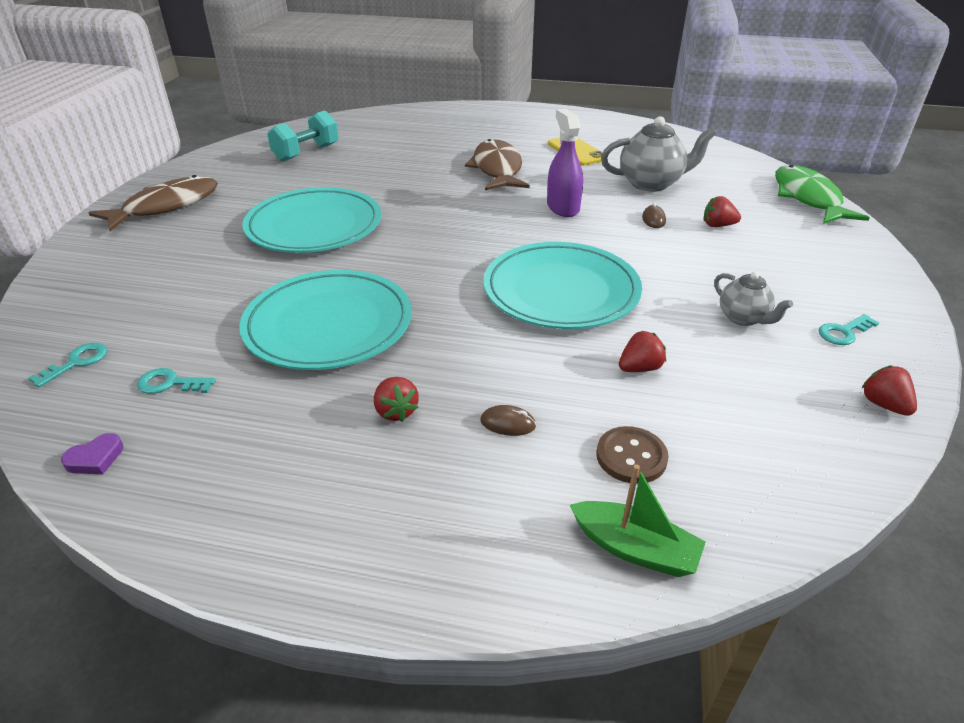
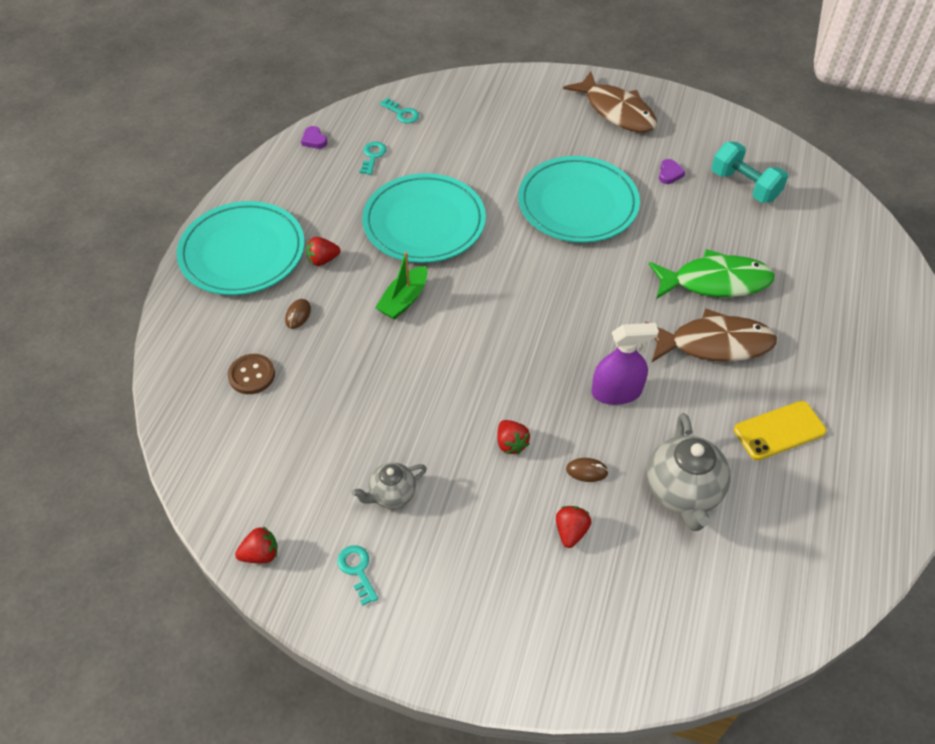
camera: 95 degrees right, 15 degrees up
(280, 182) = (669, 174): none -> purple heart
(561, 291) = (452, 366): turquoise plate -> turquoise plate (242, 252)
(635, 549) = (184, 362): green boat -> green boat (404, 300)
(639, 368) = (338, 400): red strawberry -> red strawberry (511, 443)
(807, 198) = (645, 667): green fish -> green fish (715, 282)

